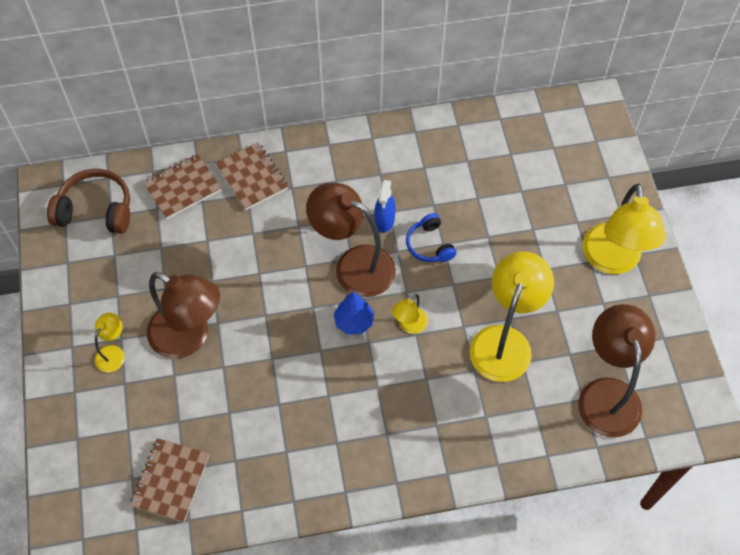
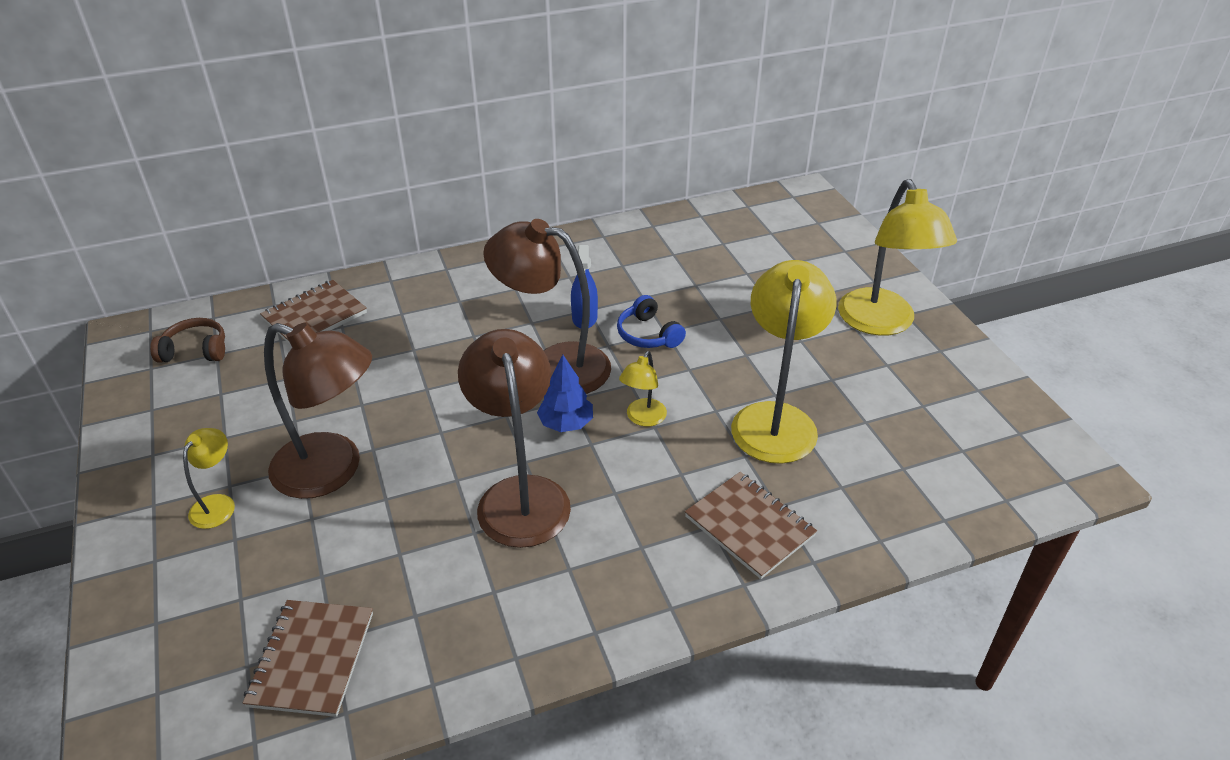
camera: 10 degrees left, 20 degrees down
(96, 210) = (195, 350): brown headphones -> brown headphones, size x0.63
(252, 177) = (406, 296): brown notebook -> brown notebook (749, 526)
(607, 393) = (932, 457): brown lamp -> brown lamp (520, 495)

